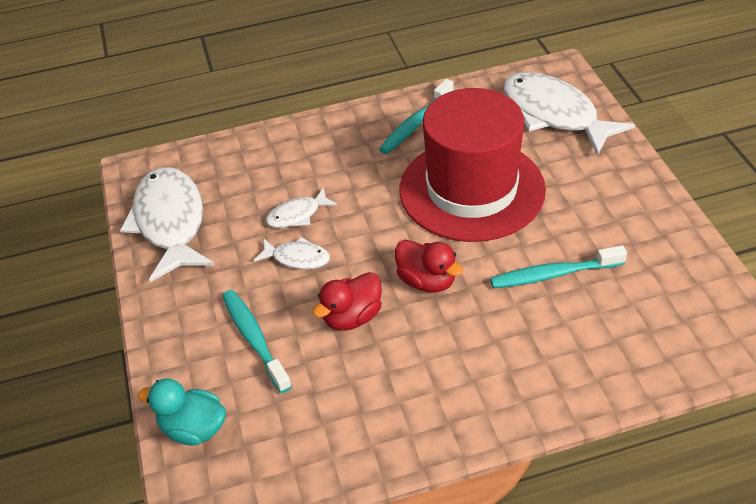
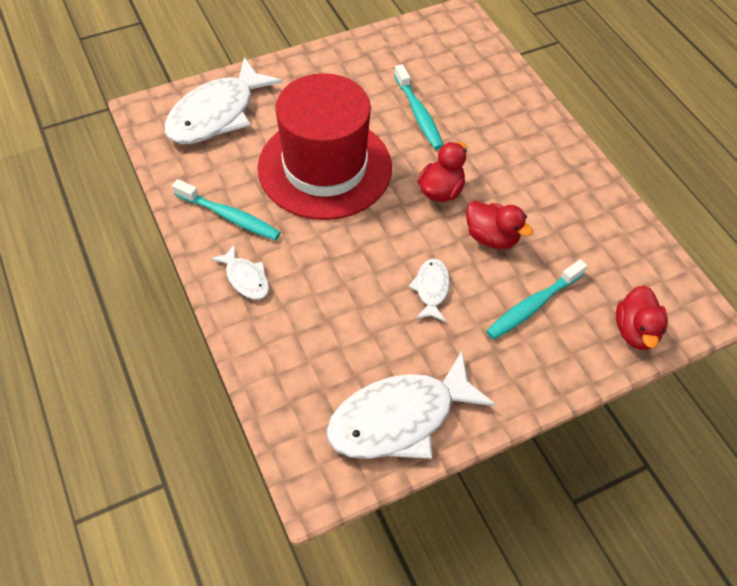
camera: 105 degrees left, 10 degrees up
(193, 428) = (635, 331): turquoise duck -> red duck
(297, 215) = (374, 299): white fish -> white fish (246, 278)

